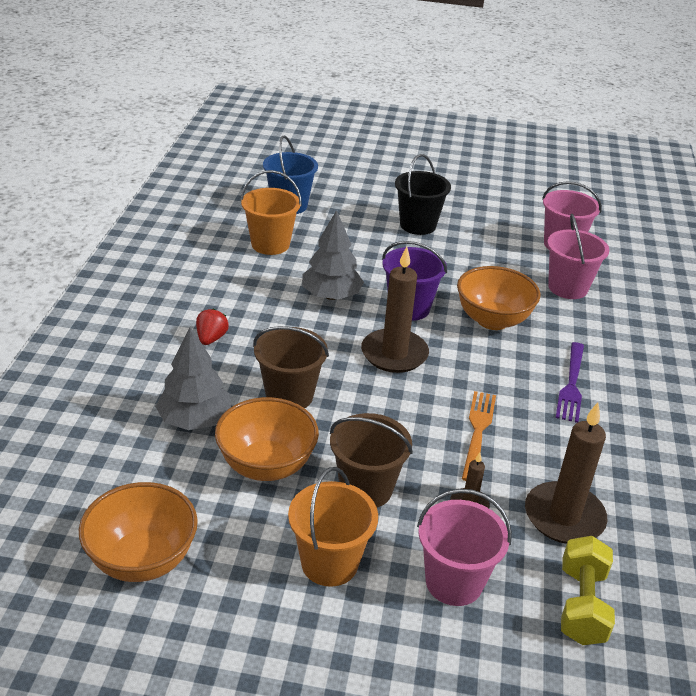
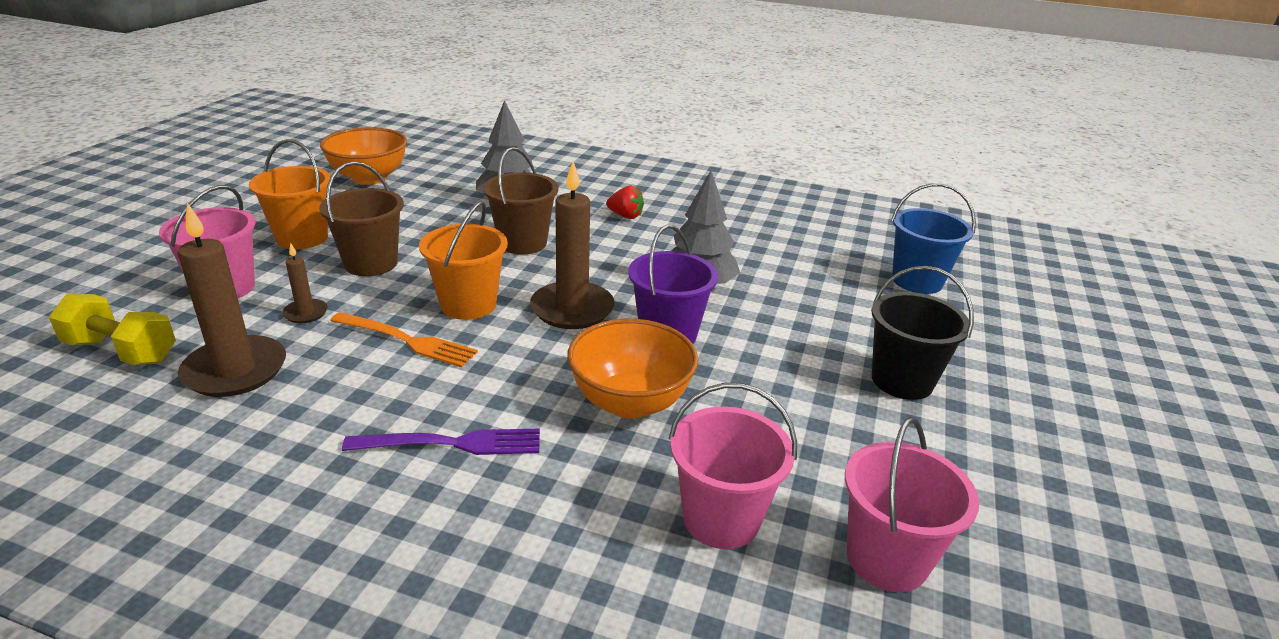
camera: 100 degrees right, 5 degrees down
(266, 465) = (433, 224): orange bowl -> none
(270, 244) = (811, 259): orange bucket -> orange bucket (468, 304)
(571, 385) = (453, 443): purple fork -> purple fork turned 150 degrees clockwise

